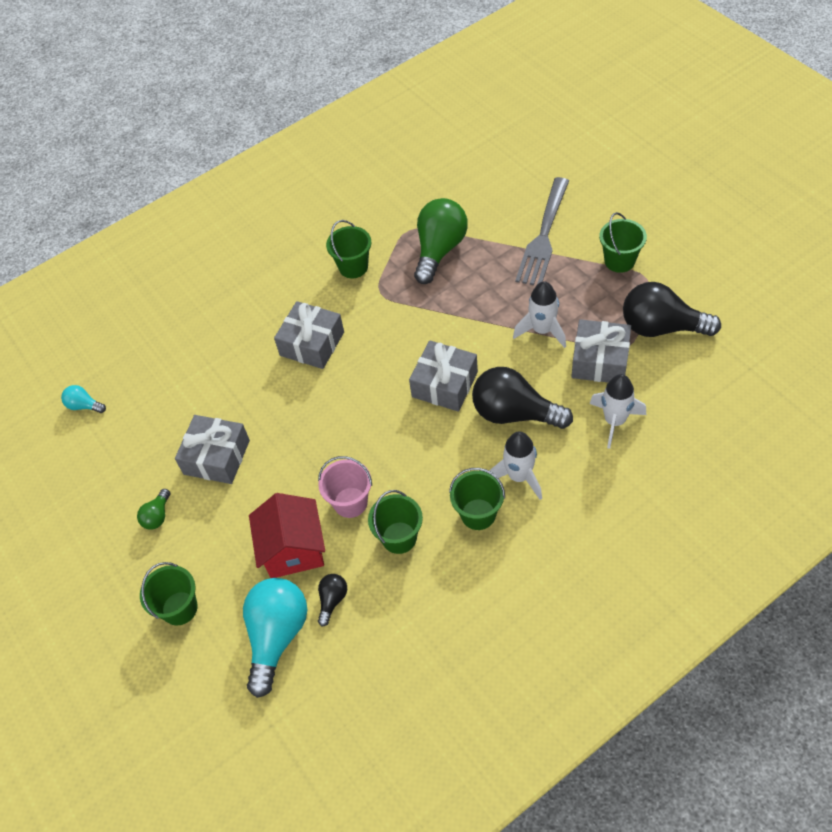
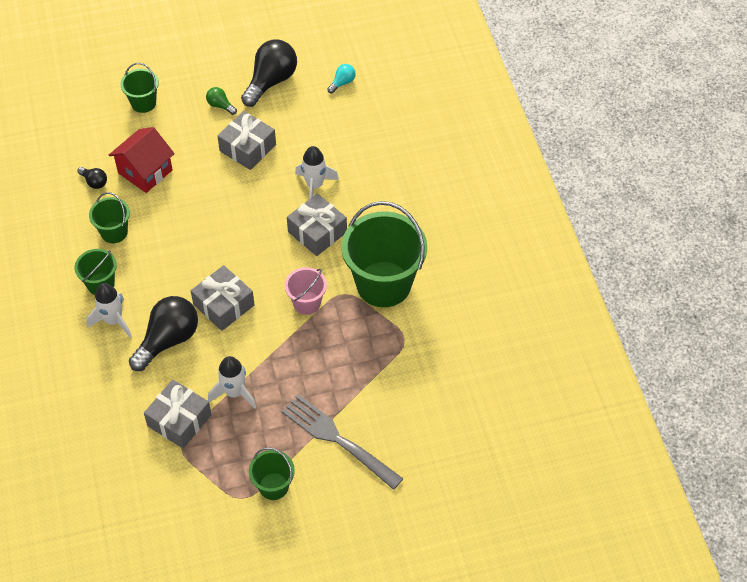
camera: 105 degrees right, 0 degrees up
(277, 636) = (90, 147): turquoise light bulb -> none
(293, 549) = (145, 171): red house -> red house turned 60 degrees counterclockwise
(350, 502) = (160, 213): pink bucket -> pink bucket (307, 303)
(353, 267) = (383, 284): green bucket -> green bucket, size x2.02
(439, 250) = (367, 353): green light bulb -> none
(614, 421) = (118, 403): white rocket -> white rocket (314, 186)
(661, 327) = (183, 482): black light bulb -> black light bulb (271, 81)

